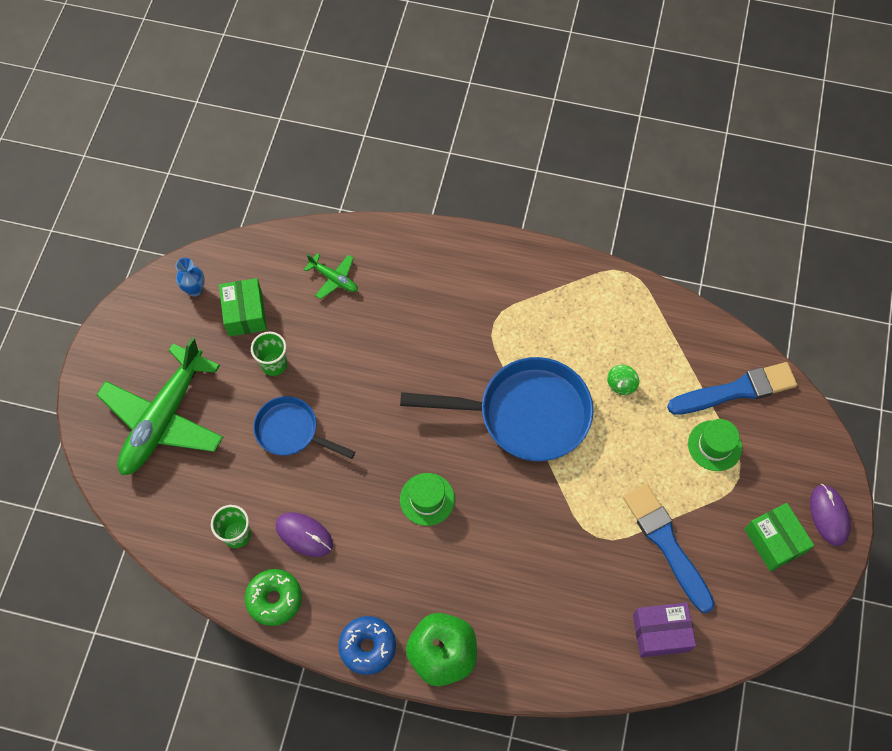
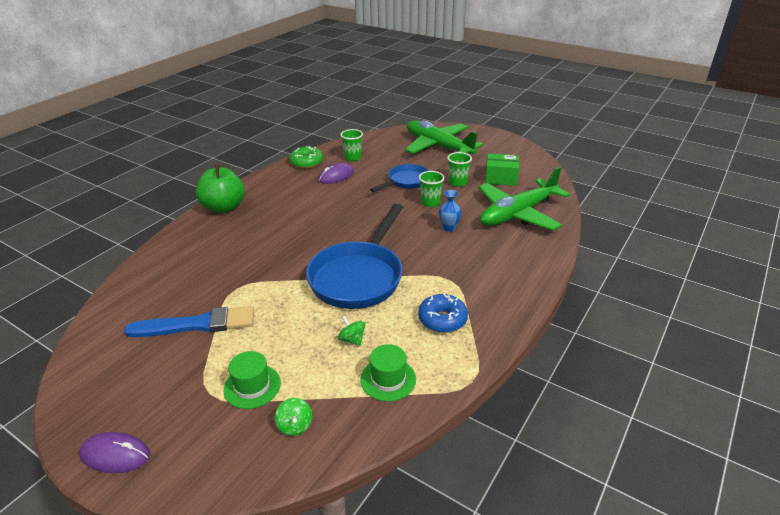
camera: 110 degrees right, 30 degrees down
(195, 289) = (525, 164): blue vase -> blue vase (449, 228)
(334, 279) = (517, 214): green plane -> green plane, size x2.30
(339, 384) = (430, 202): none -> green cup
(367, 647) = (253, 185): blue donut -> blue donut (442, 319)
(427, 499) = (325, 220): green hat -> green hat (388, 379)
(661, 632) = (139, 301): purple box -> none
(735, 390) = (295, 425): blue brush -> green spinning top
(774, 541) = (135, 397): green box -> none

